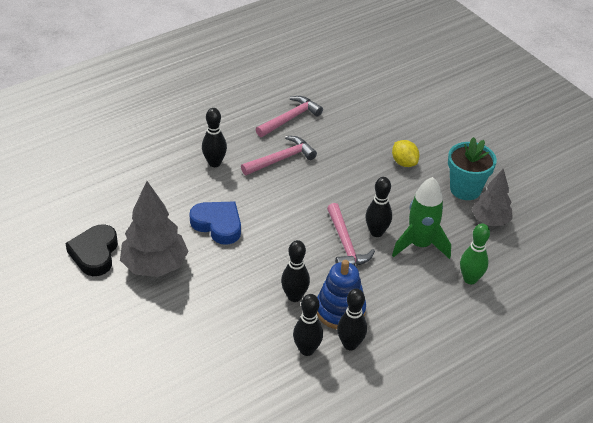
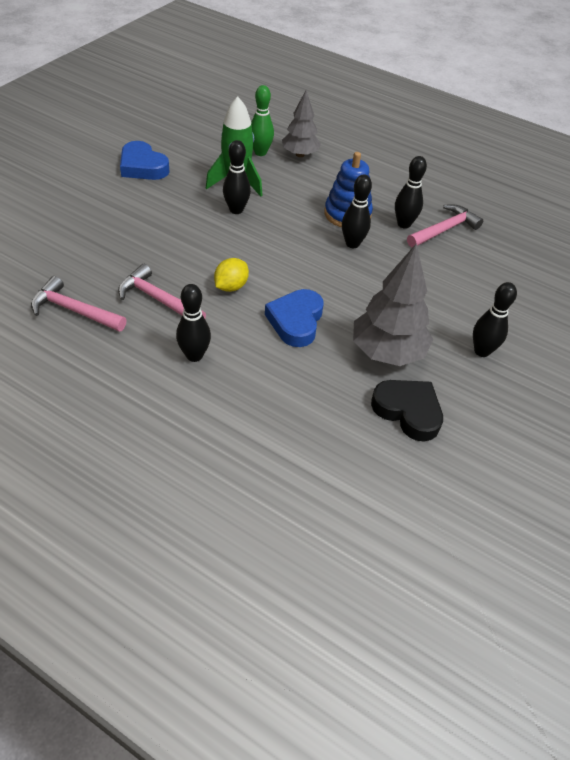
camera: 115 degrees left, 5 degrees up
(94, 253) = (408, 411): black heart -> black heart turned 120 degrees counterclockwise
(345, 244) = (264, 226): pink hammer -> pink hammer (444, 229)
(350, 344) = (379, 202): black bowling pin -> black bowling pin (482, 351)
(404, 162) = (120, 208): yellow lemon -> yellow lemon (231, 286)
(465, 189) = (143, 166): turquoise flower pot -> blue heart
(490, 221) = (180, 149): grey tree -> grey tree (300, 154)

